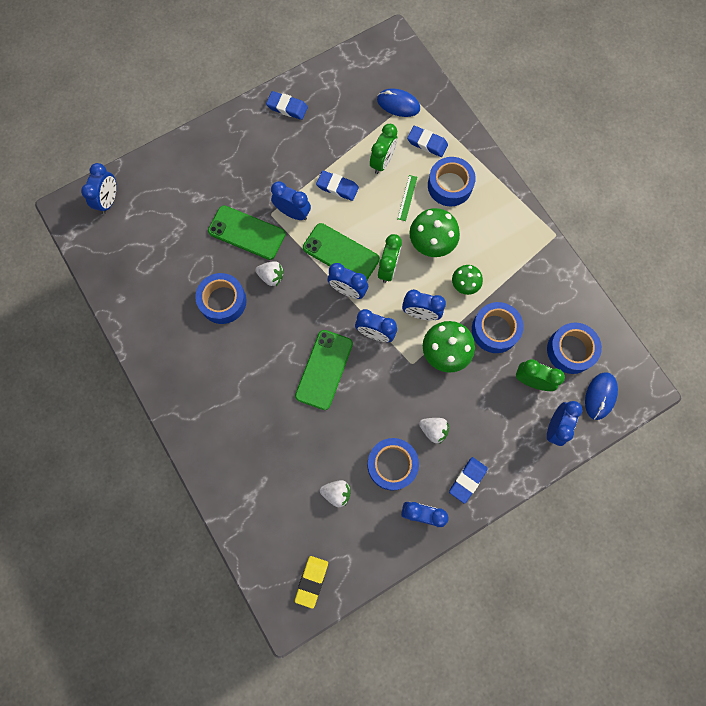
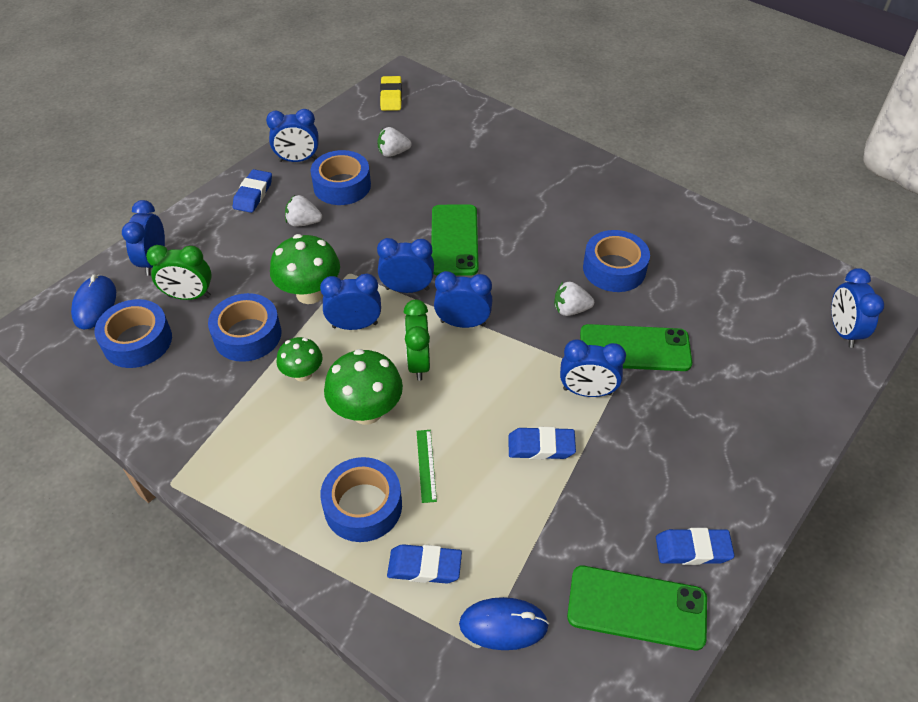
camera: 160 degrees right, 25 degrees down
(341, 253) = (492, 362): green phone -> green phone (637, 607)
(382, 162) = (488, 508): green clock -> none

